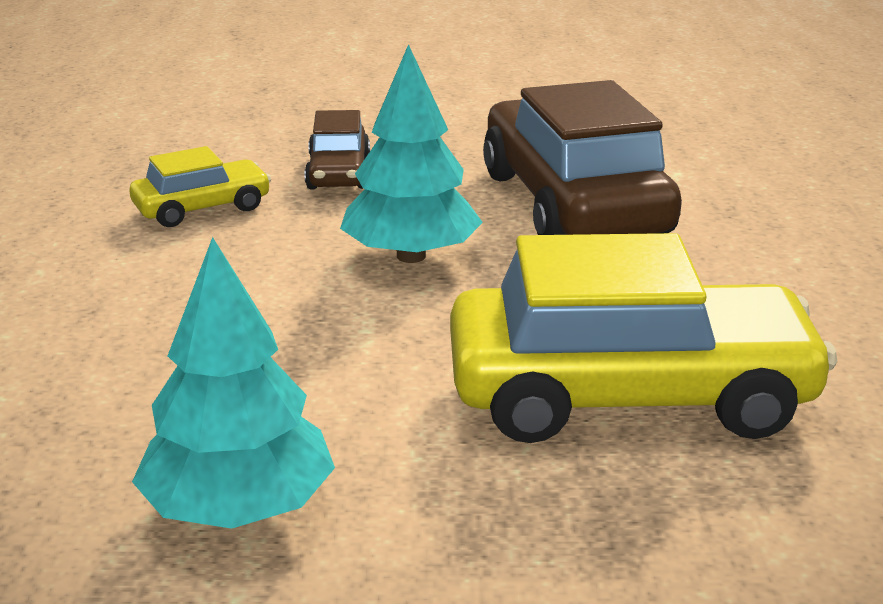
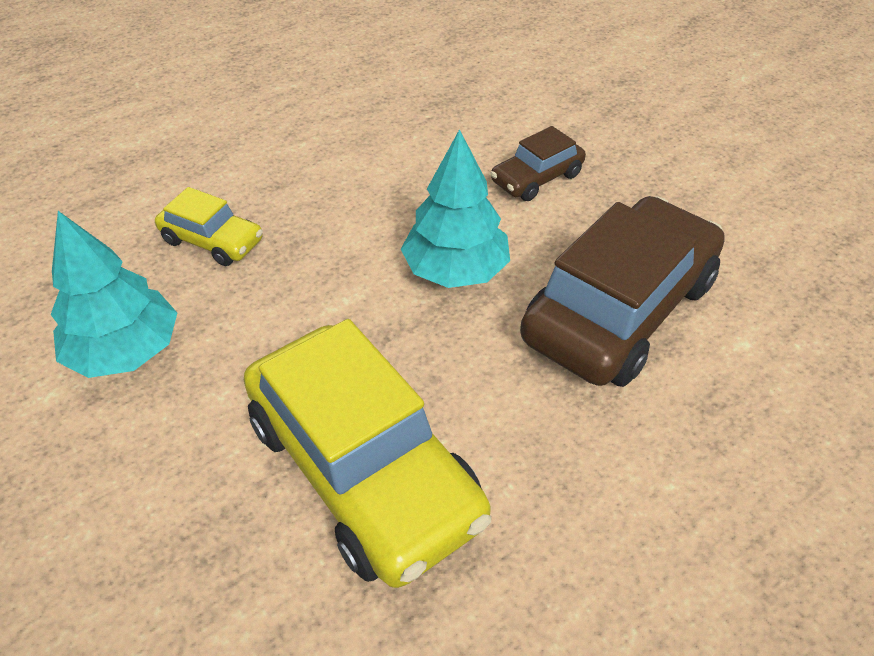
camera: 55 degrees right, 20 degrees up
(202, 208) = (429, 154): yellow car -> yellow car (212, 241)

